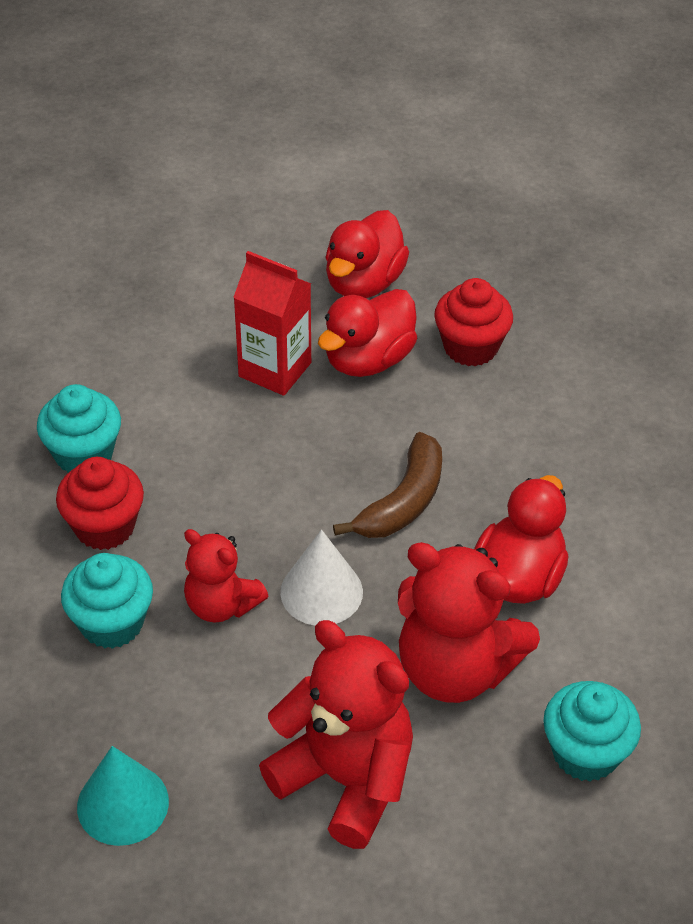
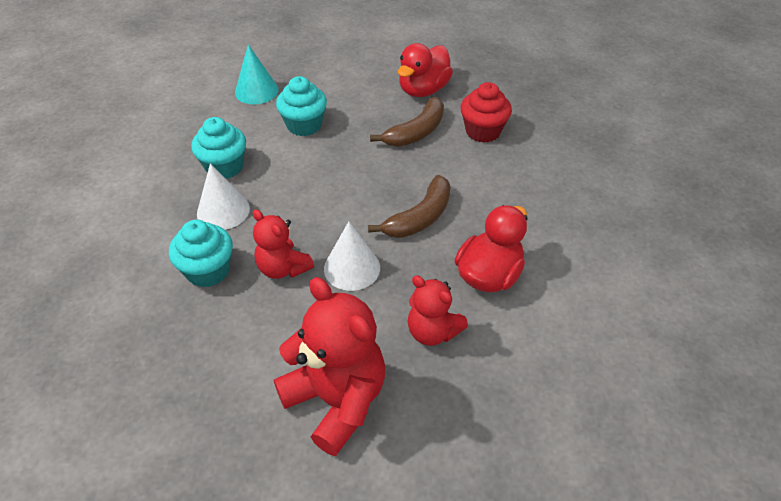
camera: 10 degrees right, 0 degrees up
(104, 527) = (223, 211): red cupcake -> white cone
(123, 804) = (175, 395): turquoise cone -> turquoise cone (256, 91)
(275, 369) = (356, 132): red carton -> none
(368, 360) = (416, 132): red duck -> brown banana
(455, 668) = (432, 331): red teddy bear -> red teddy bear, size x0.59
(585, 753) = (517, 406): turquoise cupcake -> turquoise cupcake (304, 125)

